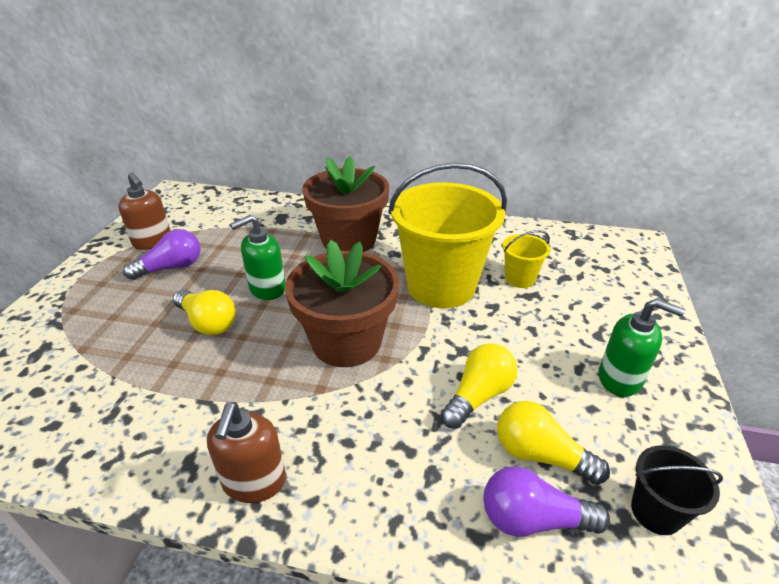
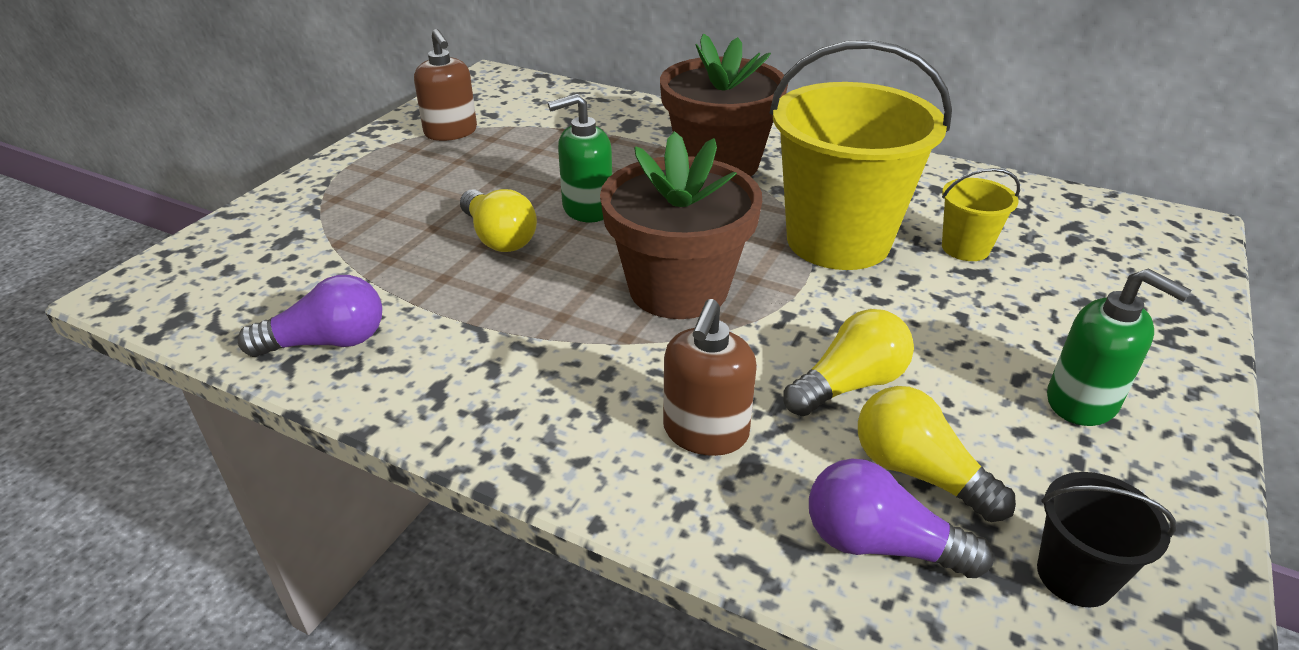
camera: 15 degrees right, 0 degrees up
(171, 268) = (467, 167): purple light bulb -> purple light bulb (327, 342)
(254, 481) = (512, 425): brown soap dispenser -> brown soap dispenser (705, 432)

